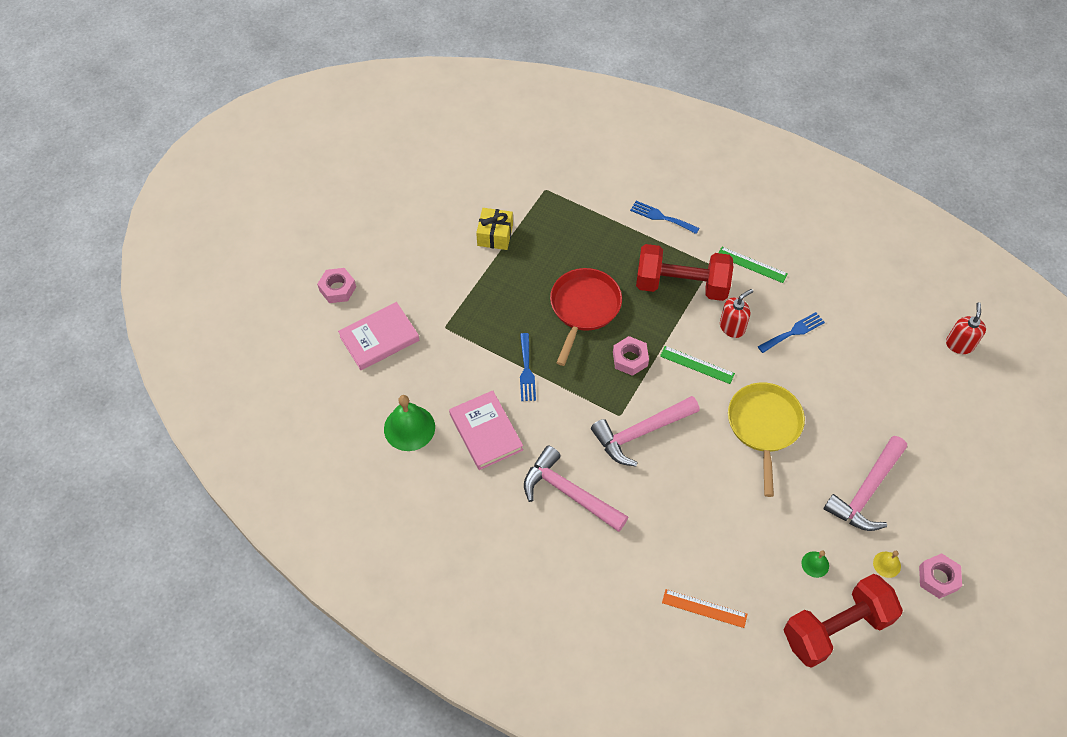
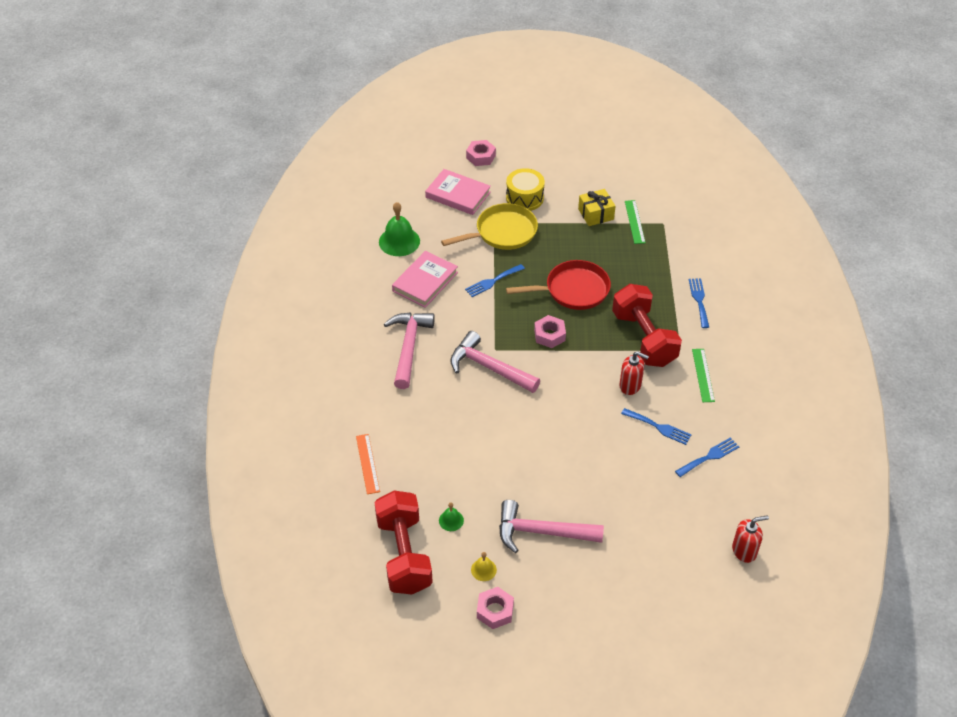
camera: 60 degrees right, 10 degrees down
(428, 282) = (524, 198): none -> yellow drum
(697, 365) = (576, 377): green ruler -> green ruler (634, 222)
(764, 426) = (552, 441): yellow pan -> yellow pan (502, 232)
(836, 628) = (404, 554): red dumbbell -> red dumbbell turned 45 degrees clockwise
(847, 312) = (709, 457): none -> blue fork

